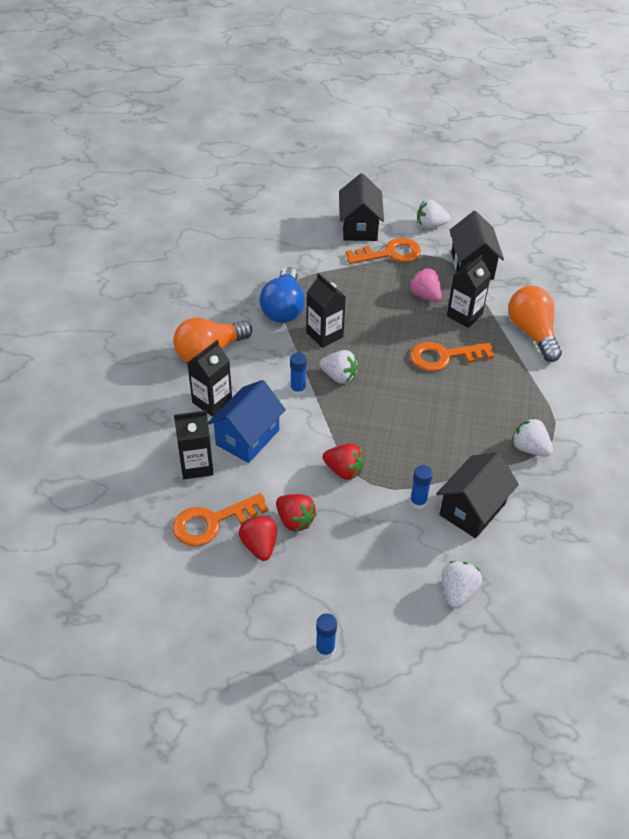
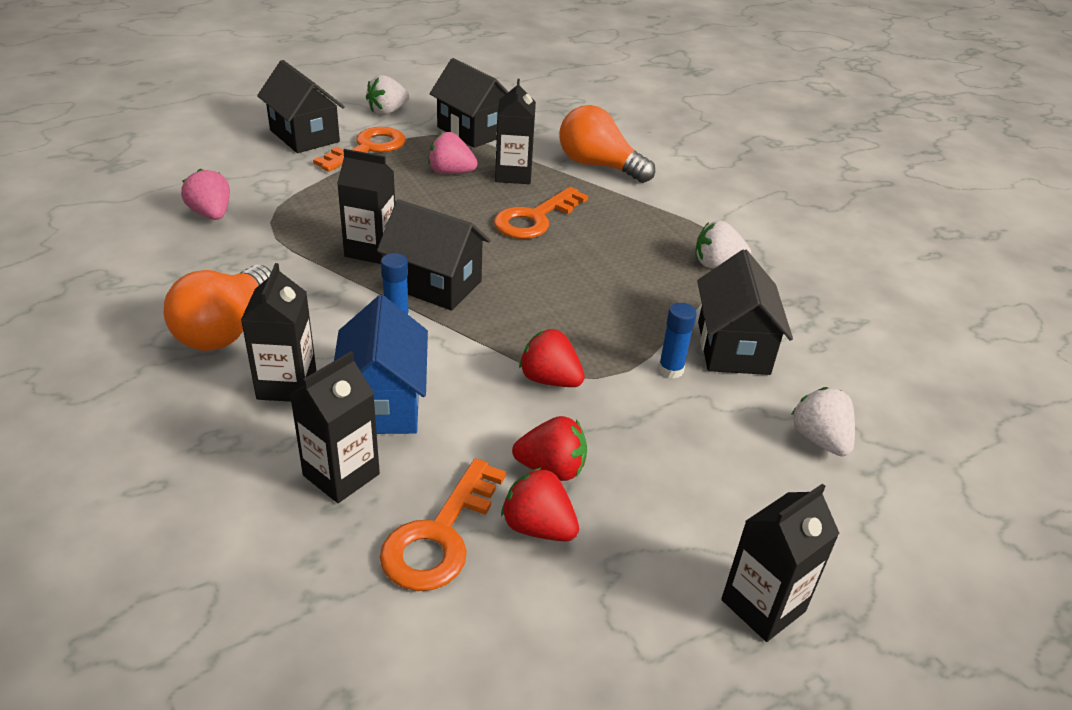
camera: 40 degrees left, 10 degrees down
(260, 269) = (211, 214): none -> pink strawberry
(283, 308) = (287, 243): blue light bulb -> none
(325, 649) = (763, 605): blue glue stick -> black carton
(339, 376) = (435, 284): white strawberry -> black house
(343, 470) = (550, 380): red strawberry -> red strawberry turned 135 degrees counterclockwise

